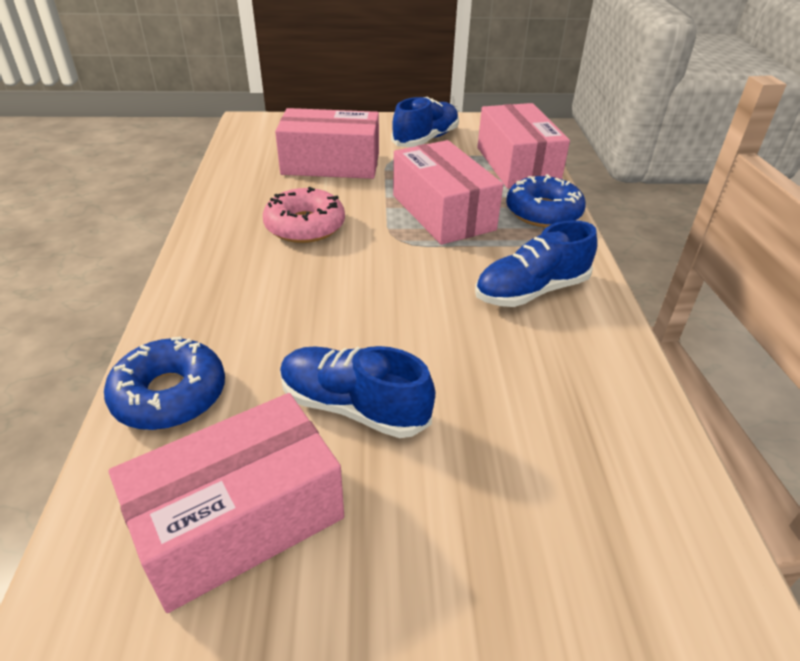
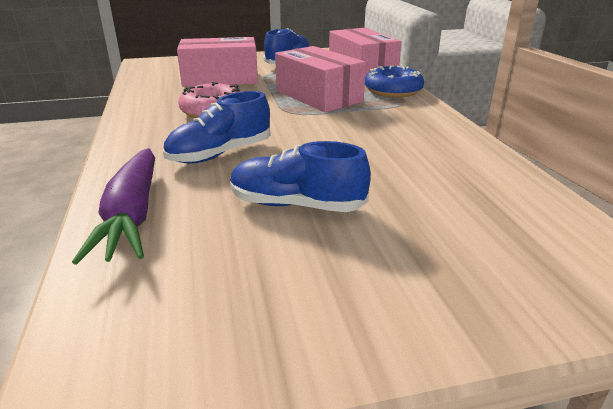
camera: 10 degrees left, 10 degrees down
(169, 395) = (132, 215): blue donut -> purple carrot
(239, 520) = (225, 285): pink box -> none
(531, 291) = (405, 130): blue shoe -> blue shoe (220, 154)

